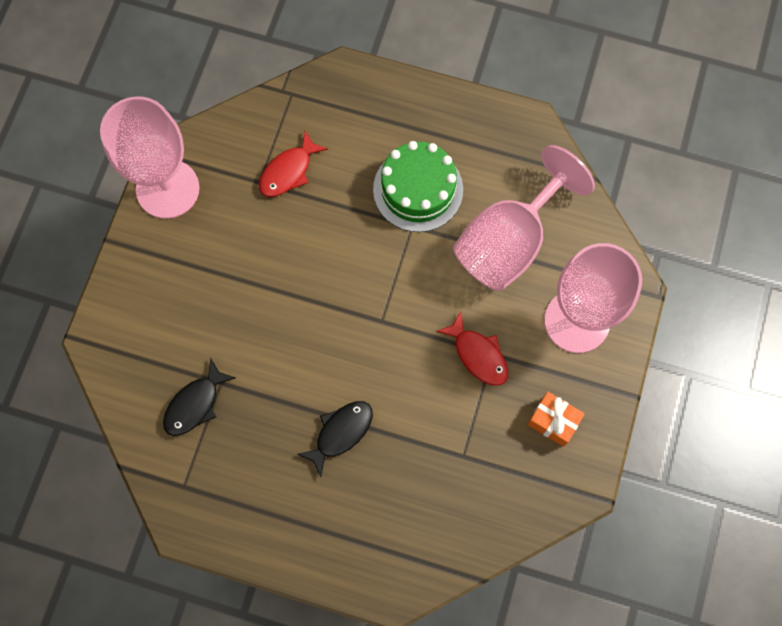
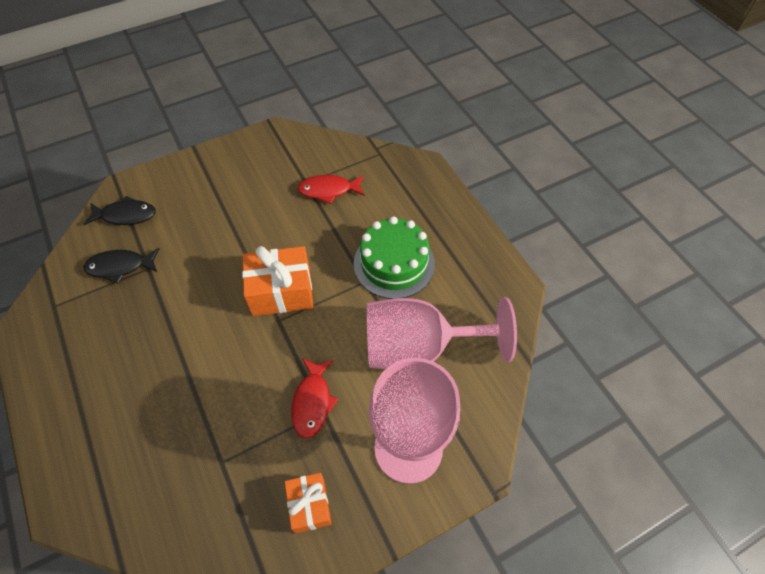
camera: 45 degrees right, 15 degrees down
(167, 189) = (254, 147): pink goblet -> none
(341, 433) = (170, 364): black fish -> black fish (126, 215)
(356, 296) = (281, 291): none -> orange gift

